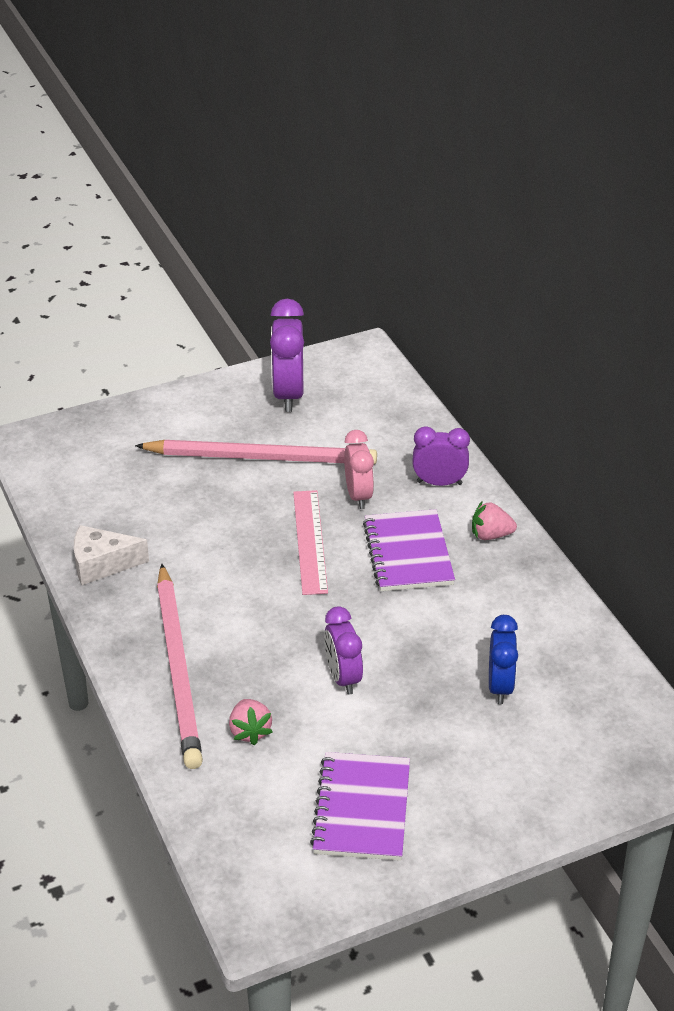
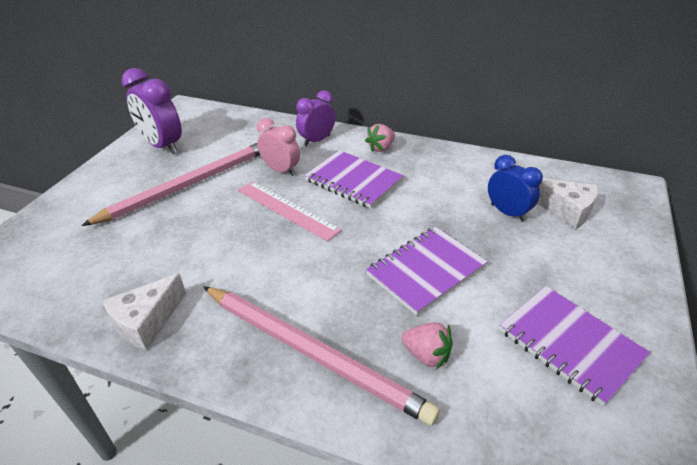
camera: 45 degrees left, 0 degrees up
(343, 677) = (426, 271): purple clock -> purple notebook
(561, 727) = (566, 211): none -> white cheese

